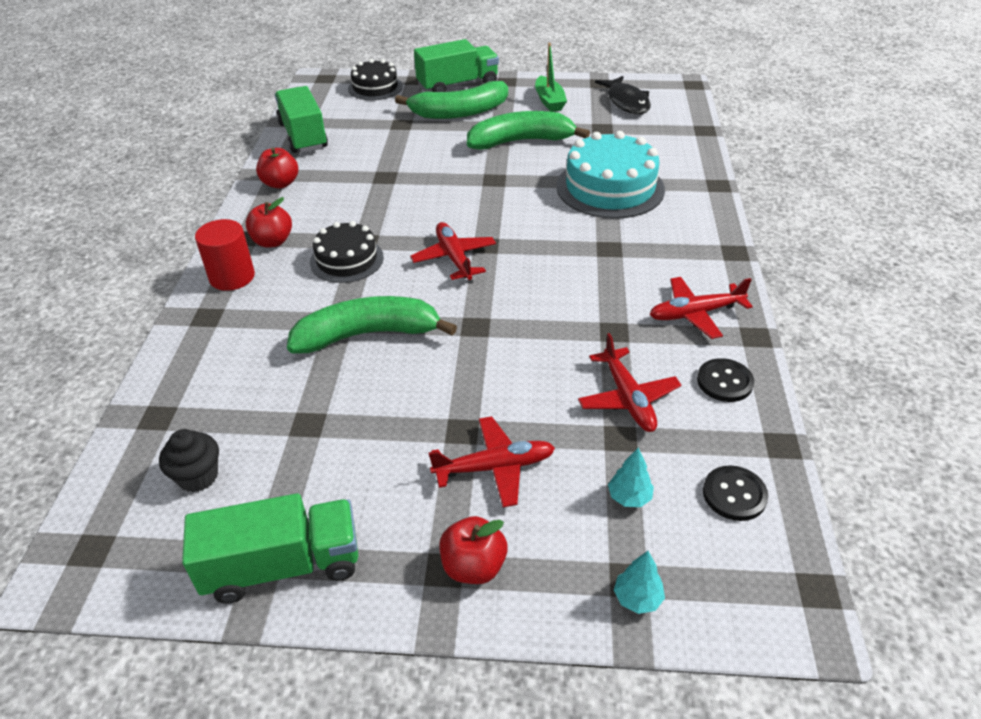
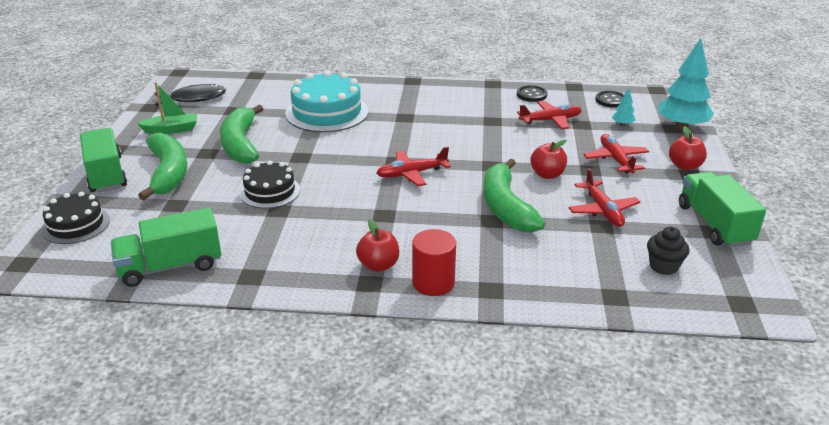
camera: 90 degrees left, 10 degrees down
(280, 183) = (272, 272): red apple -> red apple (547, 175)
(347, 260) = (410, 222): black cake -> black cake (270, 191)
(637, 598) = (681, 126): turquoise tree -> turquoise tree, size x2.27
(696, 313) = (473, 97): red plane -> red plane (602, 210)

